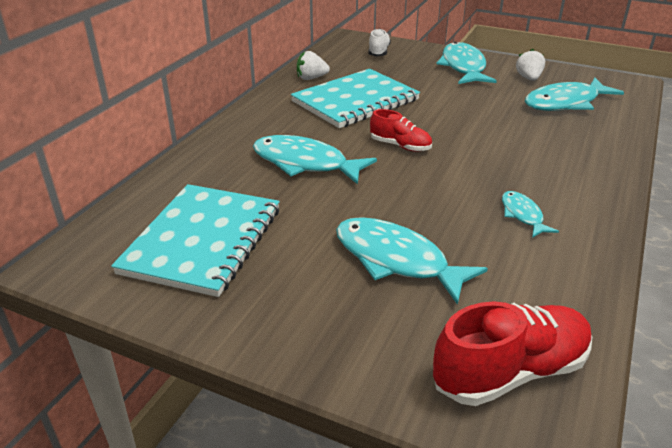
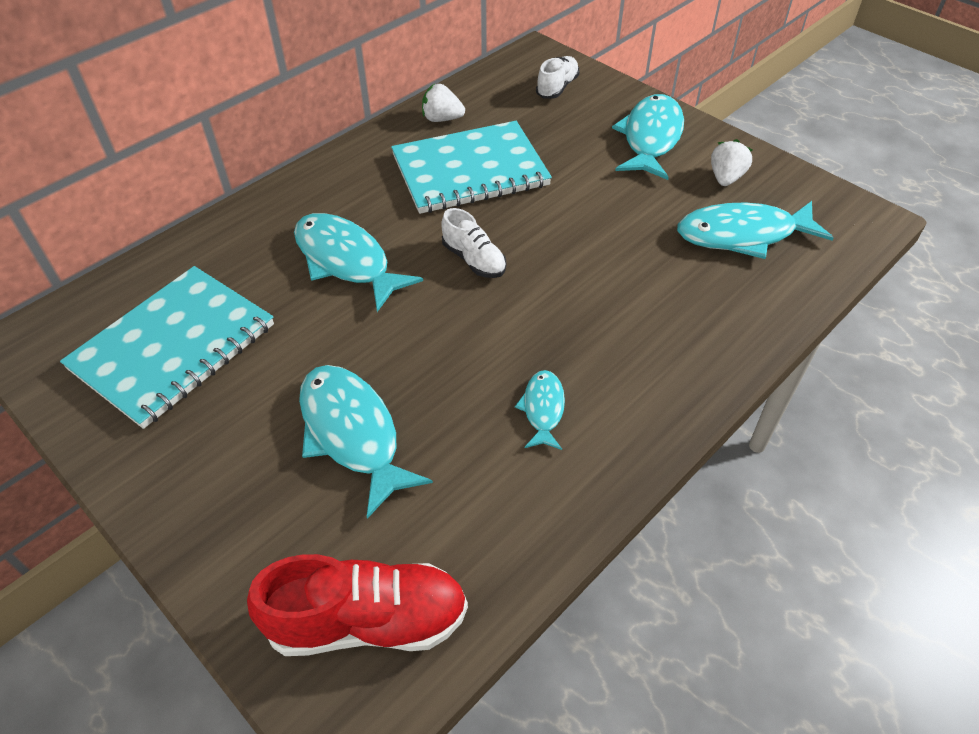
camera: 20 degrees right, 15 degrees up
(400, 146) = (474, 260): red shoe -> white shoe

